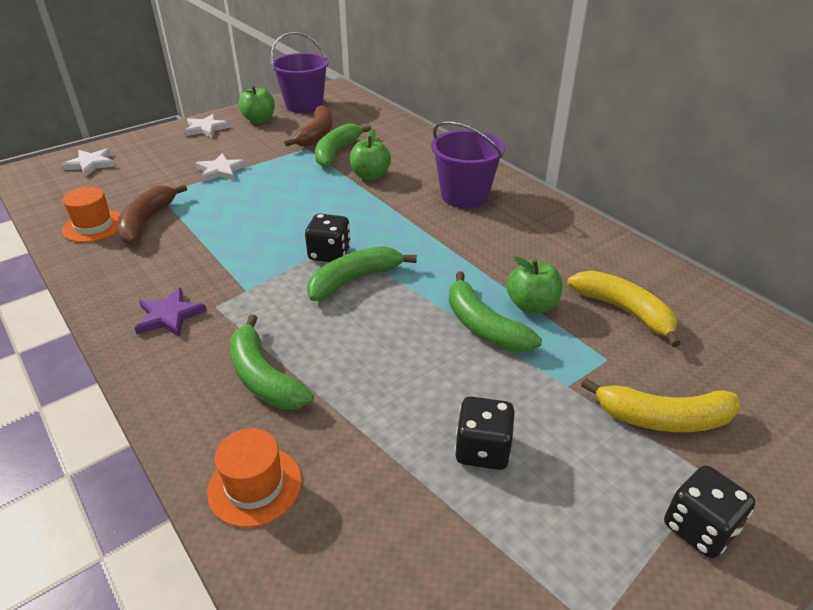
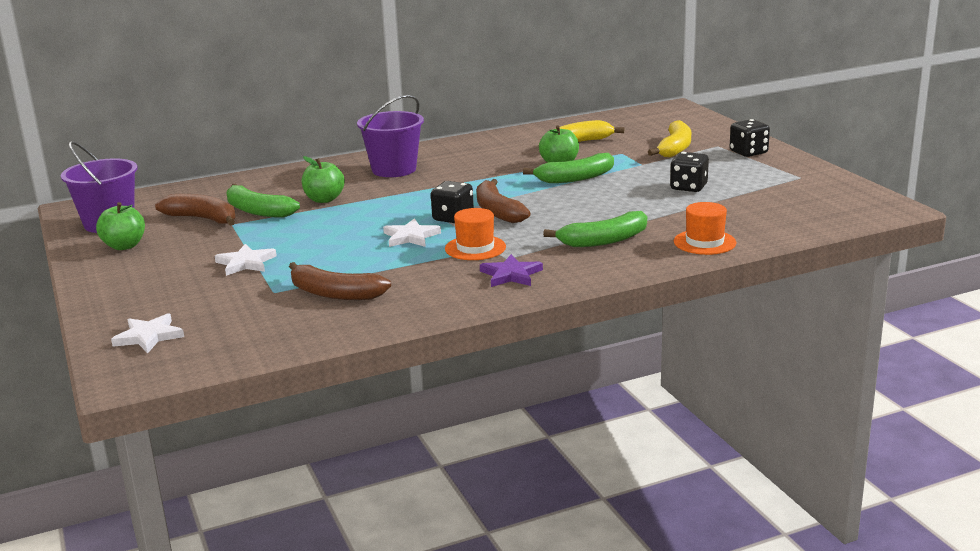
camera: 75 degrees left, 15 degrees down
(94, 226) = (321, 320): orange hat -> orange hat (475, 248)
(206, 128) = (114, 274): white star -> white star (410, 237)
(354, 280) = (497, 211): green banana -> brown banana

